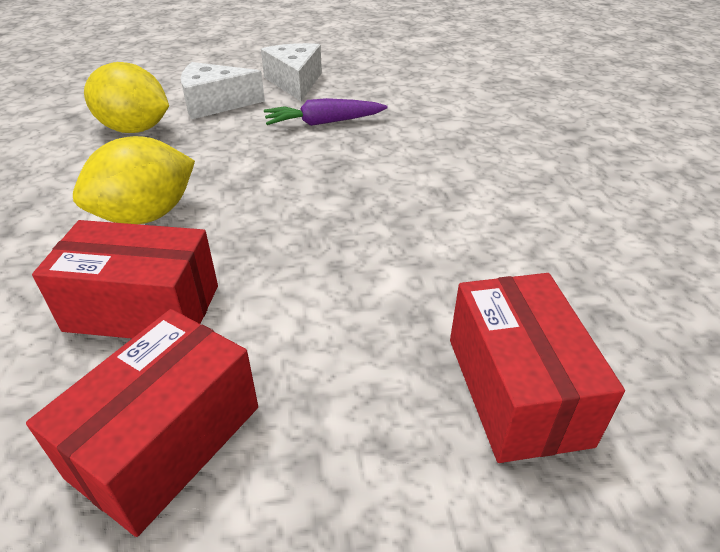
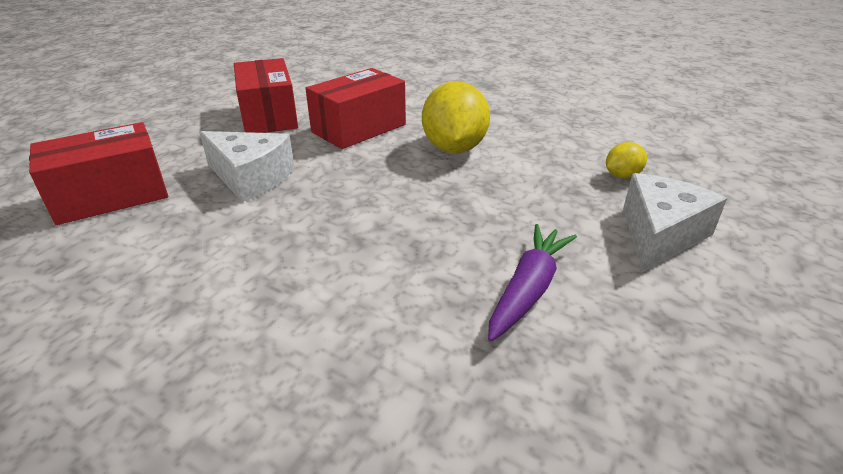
camera: 130 degrees right, 5 degrees down
(135, 129) = (622, 176): yellow lemon -> yellow lemon, size x0.49
(295, 82) = (705, 329): white cheese -> white cheese (251, 177)
(516, 389) = (111, 196): red box -> red box turned 60 degrees counterclockwise

